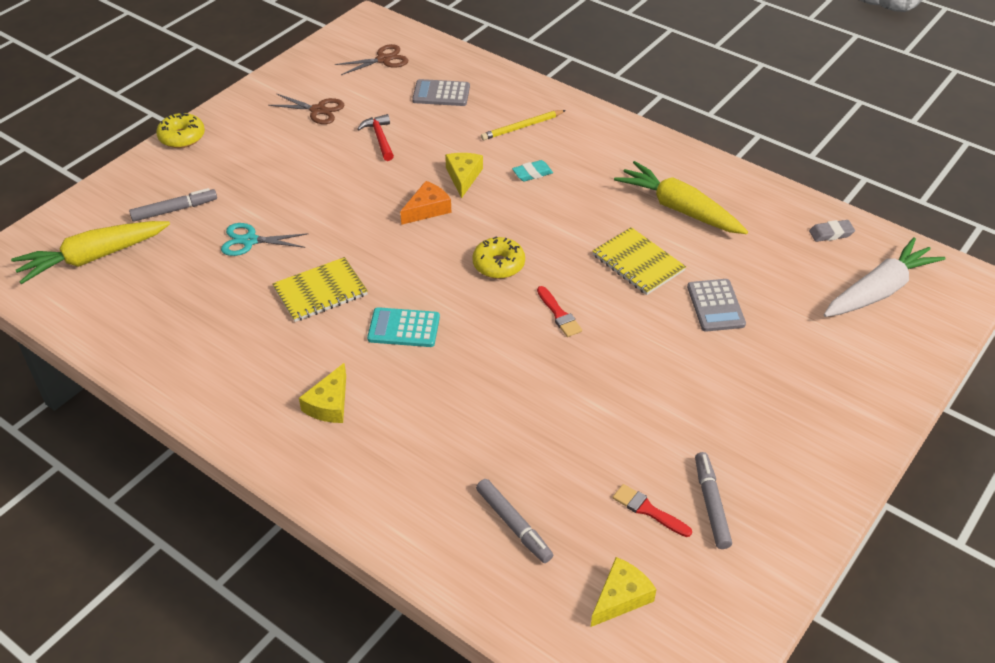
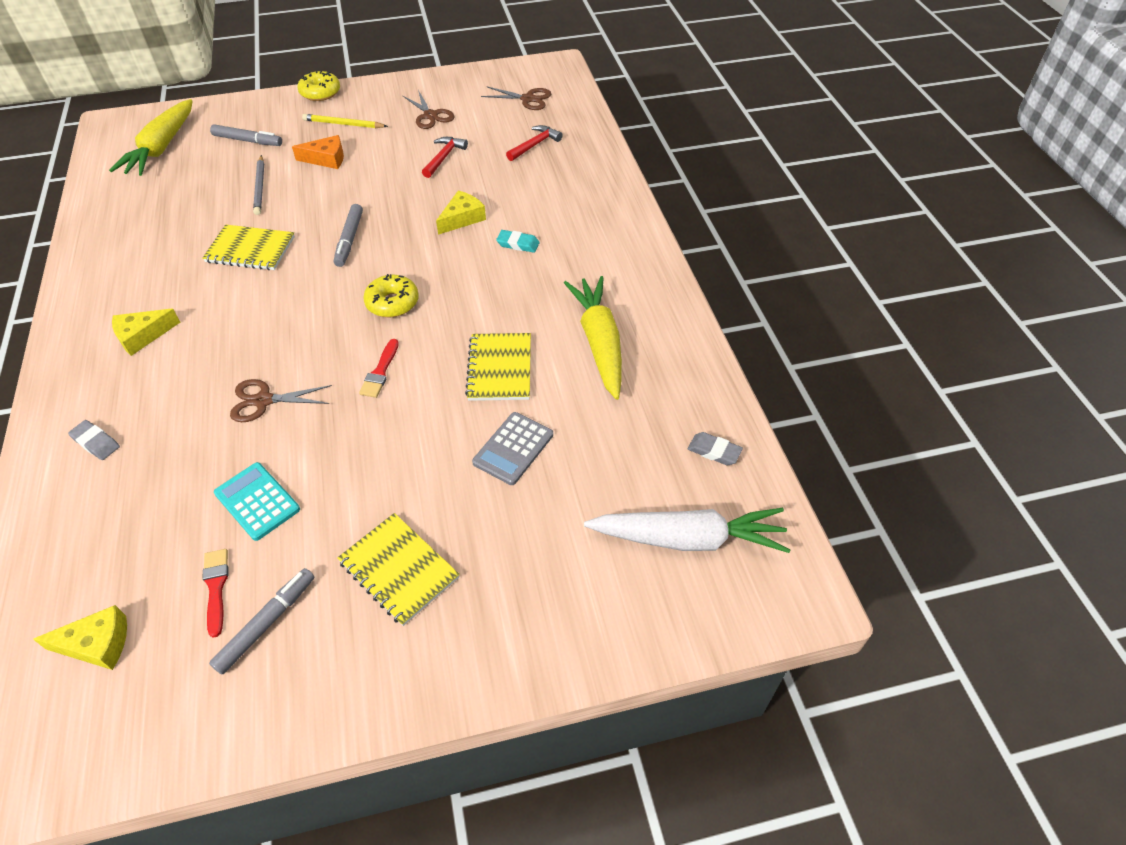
camera: 40 degrees right, 5 degrees up
(93, 258) = (161, 148): yellow carrot -> yellow carrot turned 90 degrees counterclockwise
(249, 241) = (260, 187): turquoise scissors -> grey pencil
(404, 328) = (262, 311): turquoise calculator -> turquoise calculator (257, 501)
(414, 493) = (96, 442): none -> grey eraser
(427, 209) = (402, 229): orange cheese -> orange cheese (326, 159)
(441, 94) = (535, 145): grey calculator -> red hammer
(502, 384) = (263, 400): none -> brown scissors
(514, 525) = (117, 519): grey marker -> grey marker (349, 240)
(522, 127) = (561, 202): yellow pencil -> yellow pencil (343, 124)
(746, 419) = (398, 570): none -> yellow notebook

